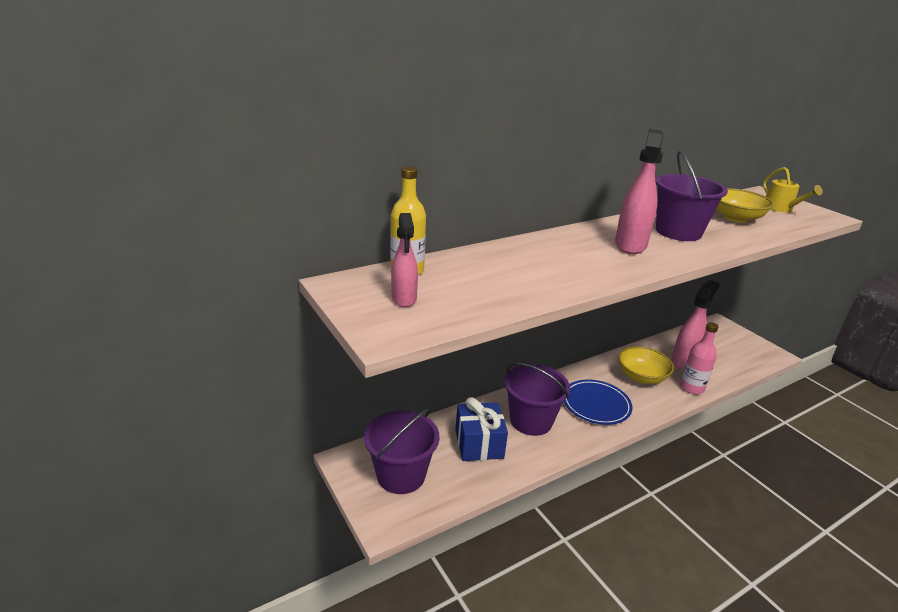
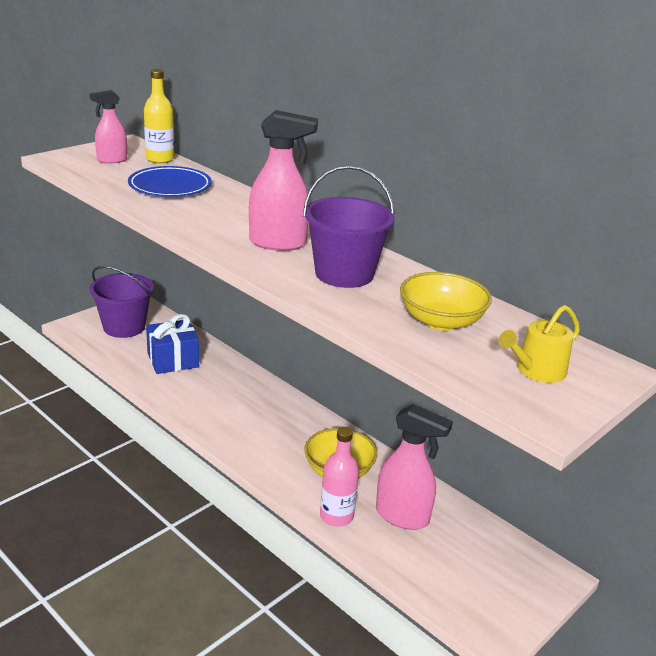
camera: 75 degrees right, 0 degrees up
(531, 421) = (217, 388): purple bucket -> none
(596, 405) = (262, 431): blue plate -> blue plate (170, 186)

